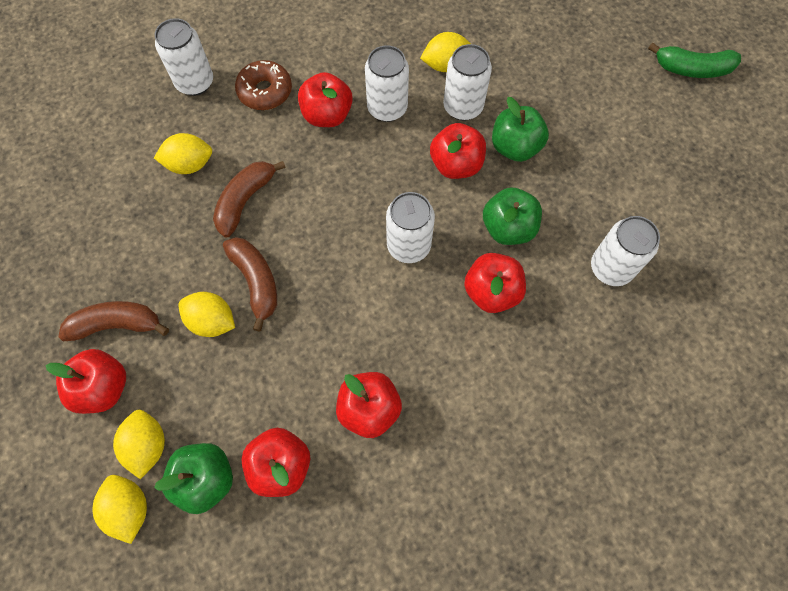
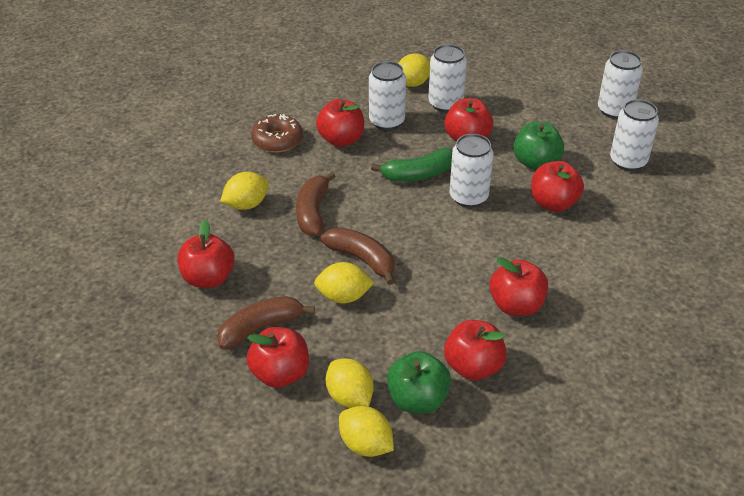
camera: 25 degrees left, 25 degrees down
(105, 242) = (208, 278): none -> red apple
(195, 82) = (211, 152): white can -> white can (614, 110)
(515, 147) = (503, 115): green apple -> none
(692, 69) = (594, 36): green banana -> green banana (418, 174)

